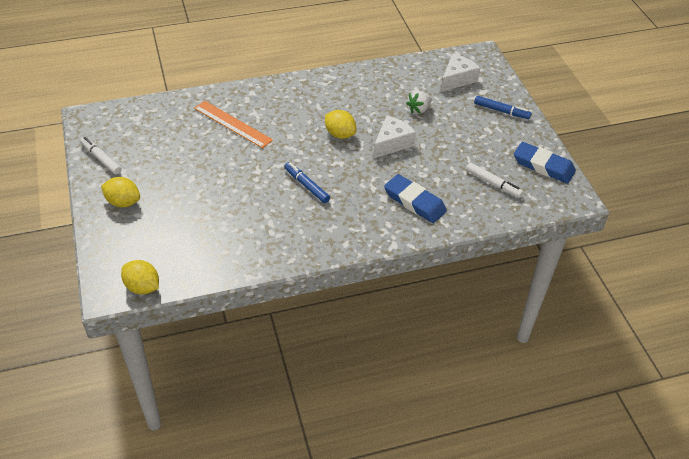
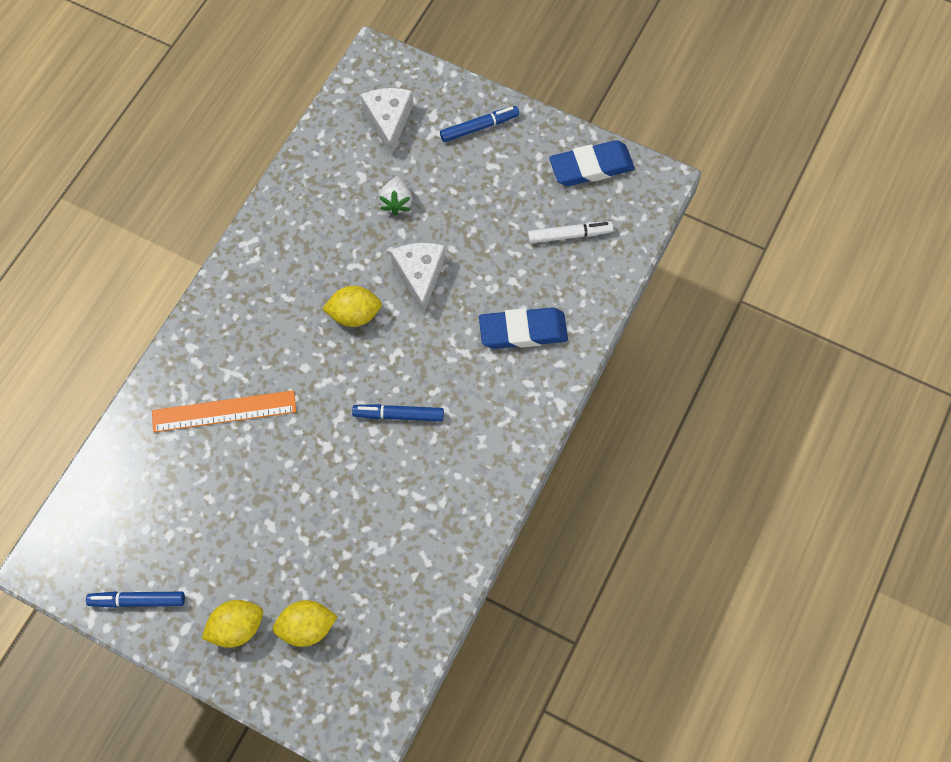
camera: 45 degrees left, 20 degrees up
(101, 158) = (137, 600): white marker -> blue marker
(142, 287) = (387, 699): yellow lemon -> yellow lemon (307, 627)

